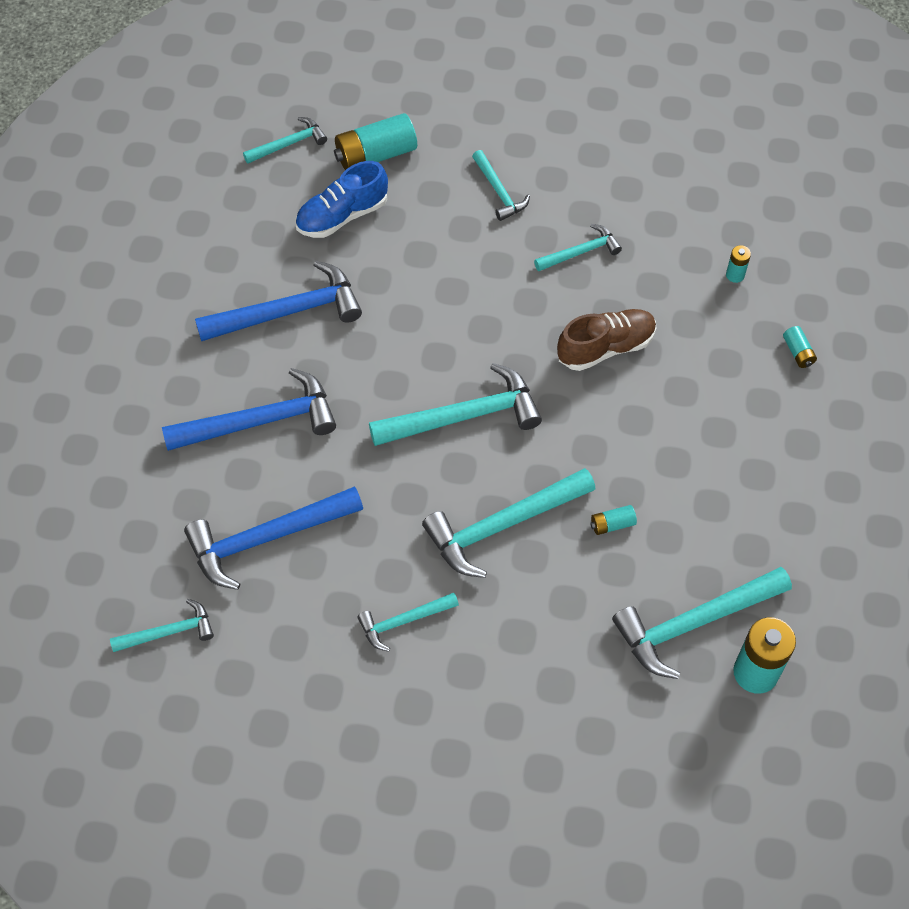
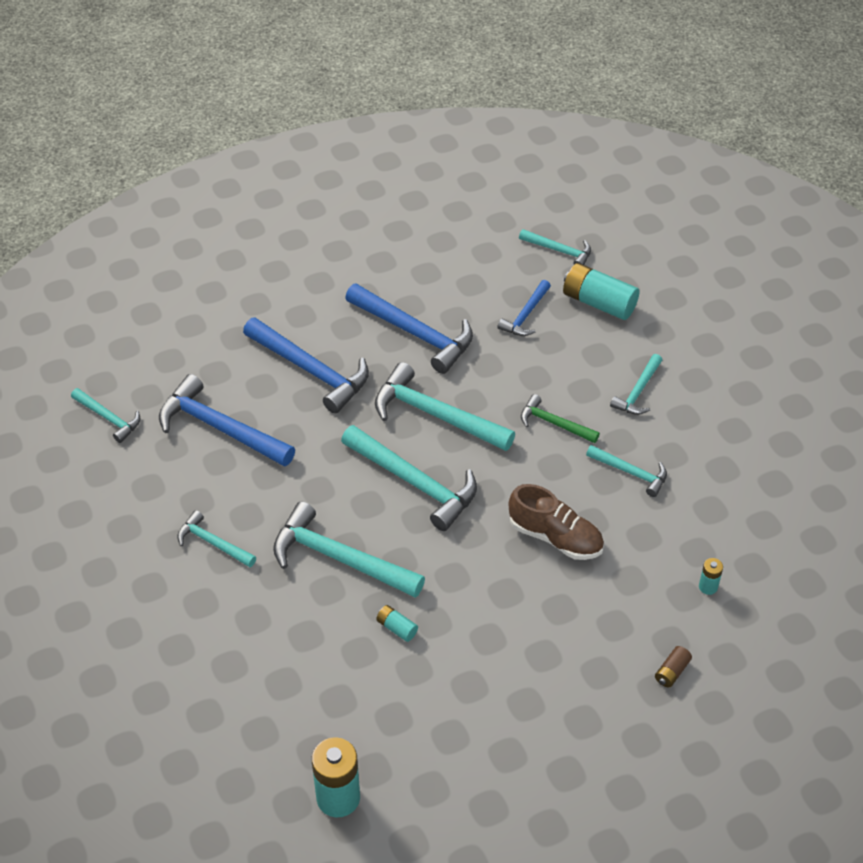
camera: 55 degrees right, 10 degrees down
(342, 216) = (525, 315): blue shoe -> blue hammer
(483, 272) = (554, 423): none -> green hammer
(694, 623) = (351, 730): turquoise hammer -> turquoise hammer (435, 415)
(798, 352) = (671, 672): turquoise battery -> brown battery

